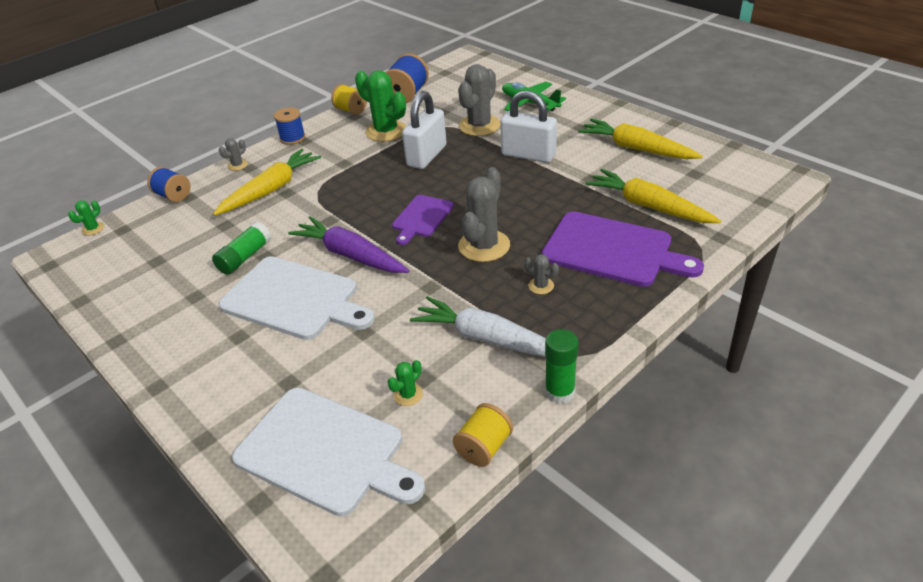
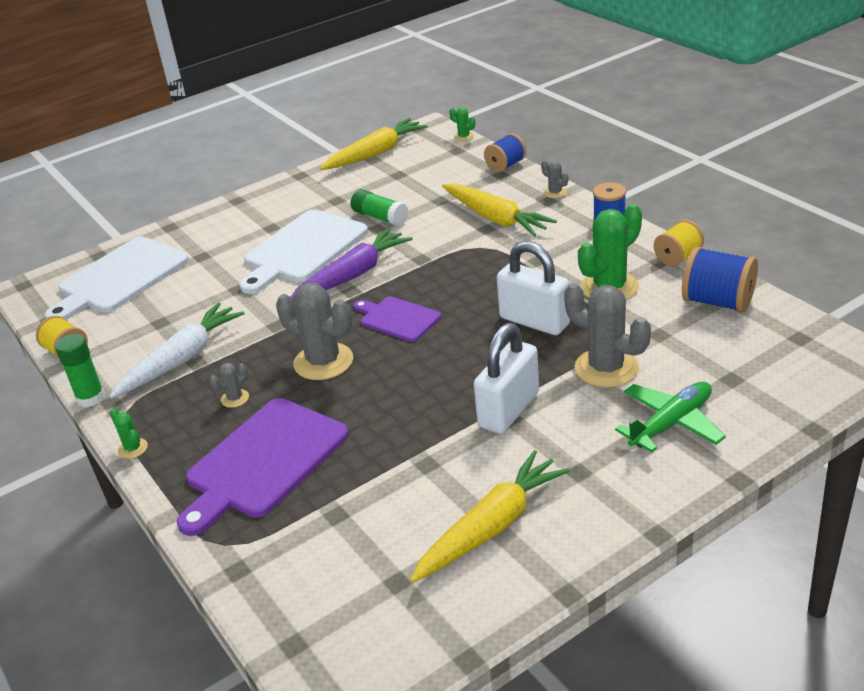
camera: 100 degrees right, 5 degrees down
(408, 395) = (147, 314): green cactus -> green cactus (133, 448)
(648, 206) = (336, 511): yellow carrot -> yellow carrot (376, 153)

